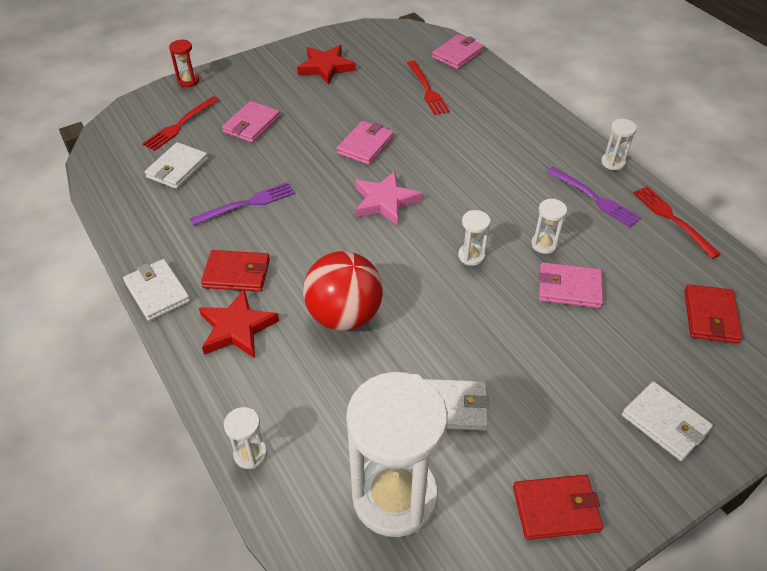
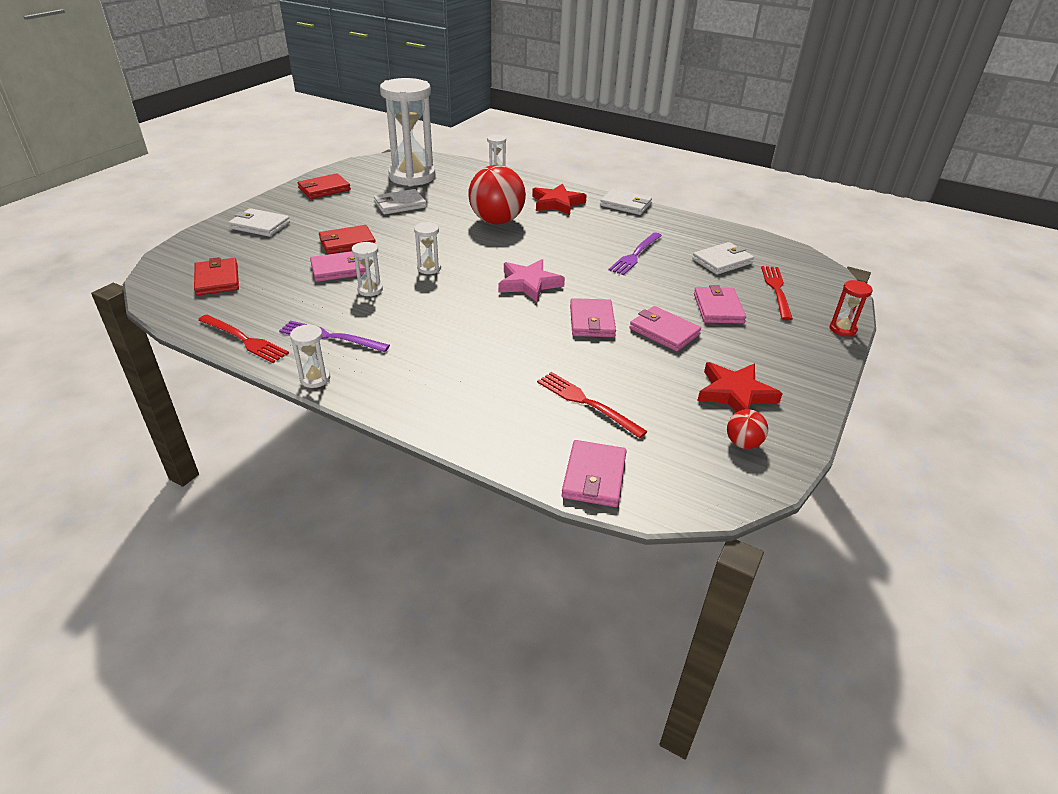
camera: 150 degrees right, 10 degrees down
(177, 168) = (722, 261): white wallet -> white wallet turned 60 degrees clockwise
(237, 273) = (589, 222): red wallet -> red wallet (347, 243)
(319, 119) = (664, 331): none -> pink wallet
(357, 44) = (743, 443): none -> red ball

